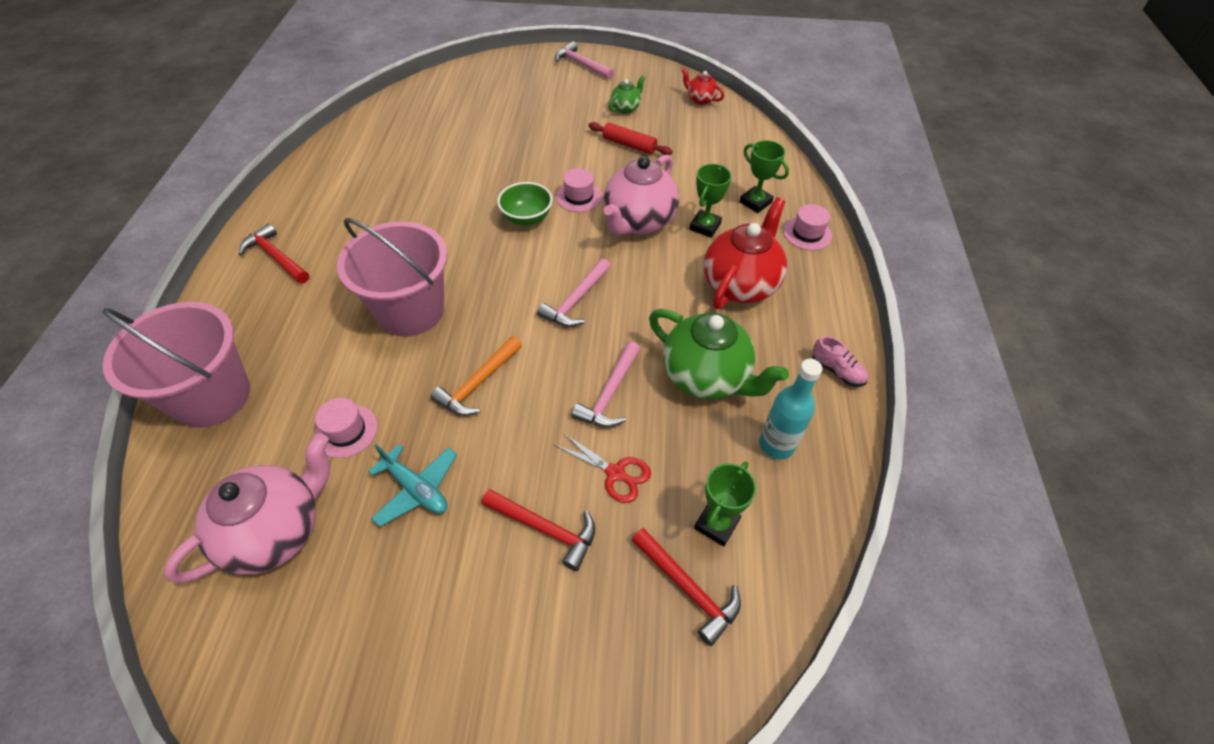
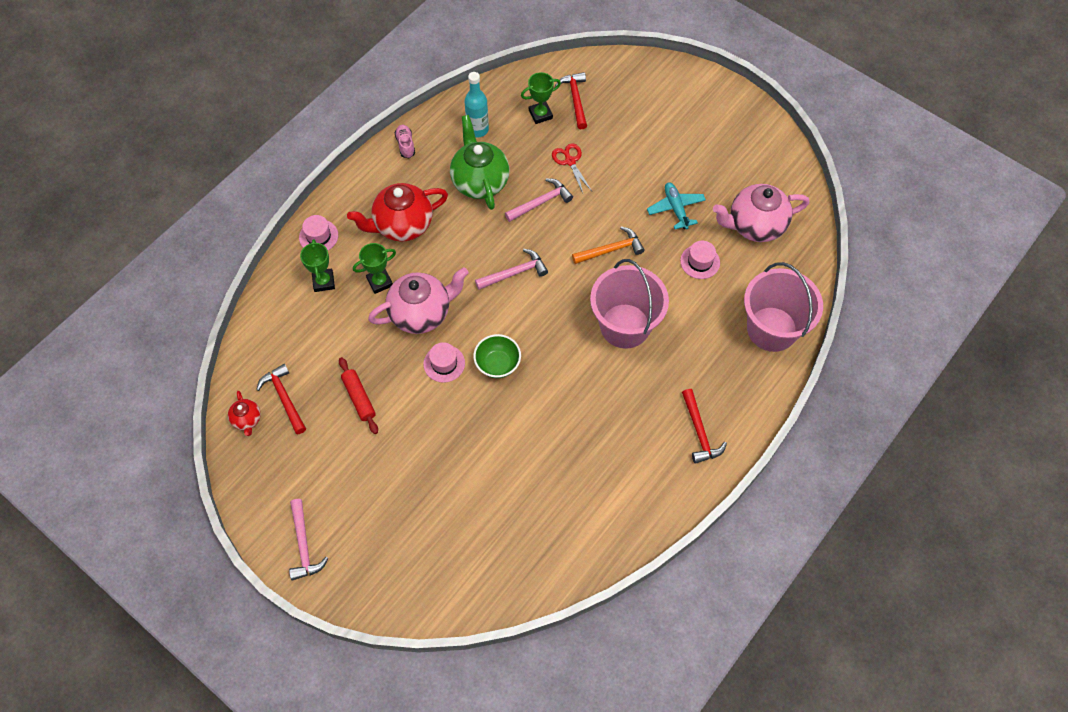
camera: 145 degrees left, 10 degrees up
(545, 529) = (622, 156): red hammer -> red hammer (284, 398)
(626, 108) = (320, 448): green teapot -> none

